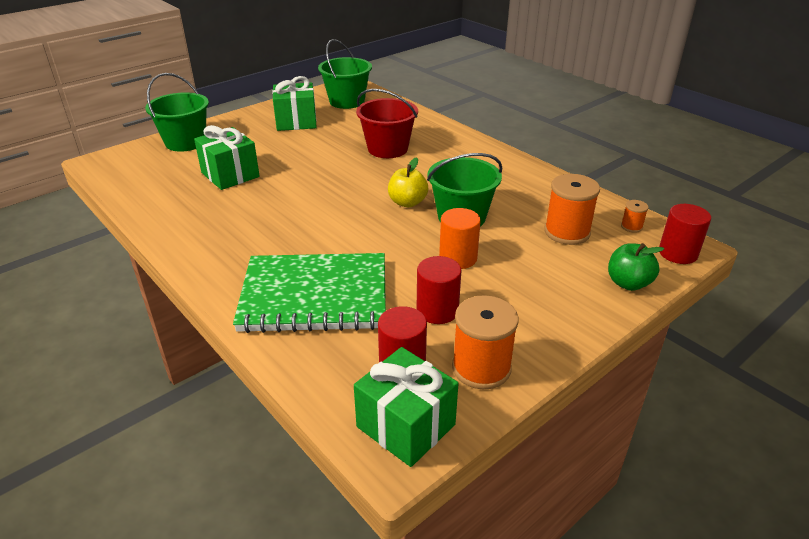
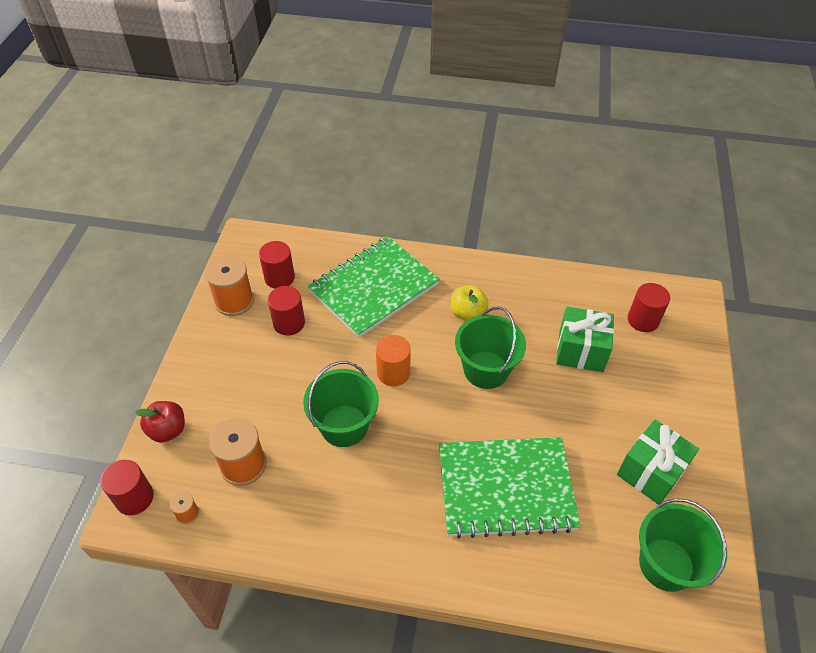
camera: 140 degrees right, 15 degrees up
(157, 168) = (643, 320): none -> red cylinder
(185, 142) = (683, 364): green bucket -> green bucket (486, 370)
(387, 149) = (506, 488): red bucket -> green notebook
(405, 426) = (251, 251): green gift -> none
(407, 202) = (404, 415): yellow apple -> yellow apple (467, 313)
(458, 258) = (311, 376): orange cylinder -> orange cylinder (393, 373)
(628, 283) = (168, 430): green apple -> red apple

